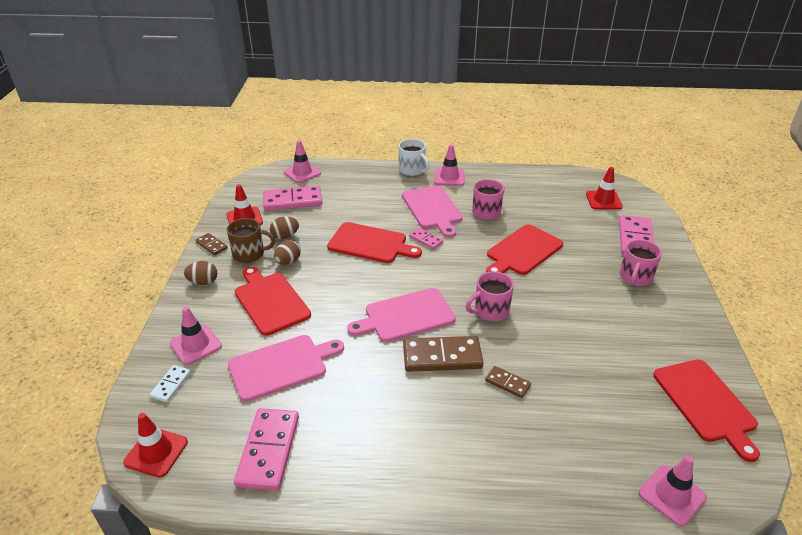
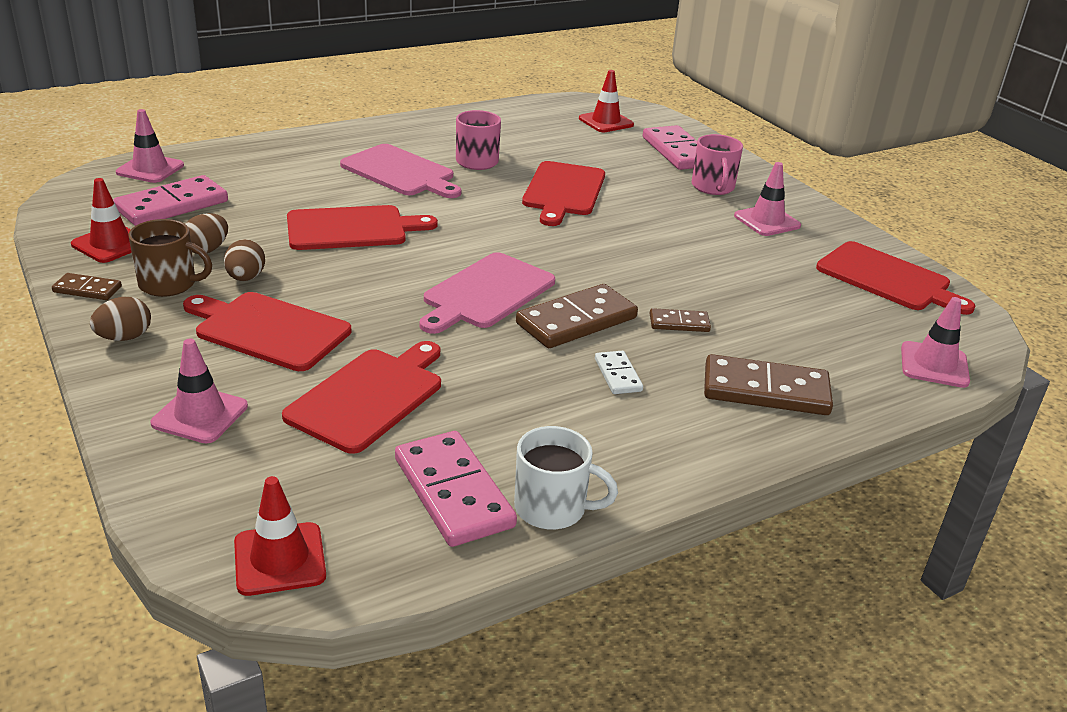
camera: 35 degrees left, 5 degrees down
(171, 385) = (212, 474): white domino -> white domino (618, 375)
(249, 254) = (169, 284): brown mug -> brown mug turned 45 degrees clockwise
(281, 366) = (369, 397): pink cutting board -> red cutting board
(412, 170) = (325, 135): white mug -> white mug (552, 508)
(426, 240) = (426, 207): pink domino -> none
(449, 177) = (387, 134): pink traffic cone -> pink traffic cone (767, 221)
(490, 311) = (587, 259): pink mug -> none
(519, 461) = (765, 390): none -> brown domino

